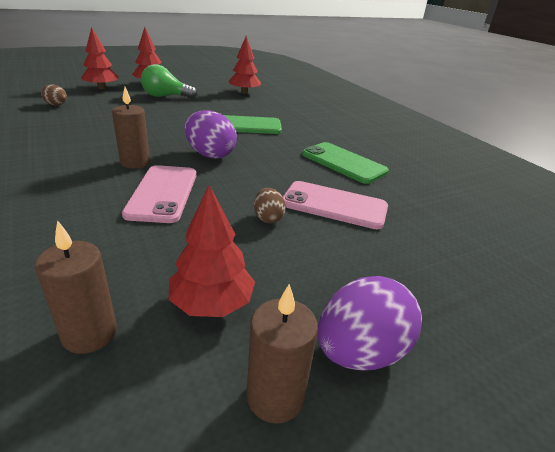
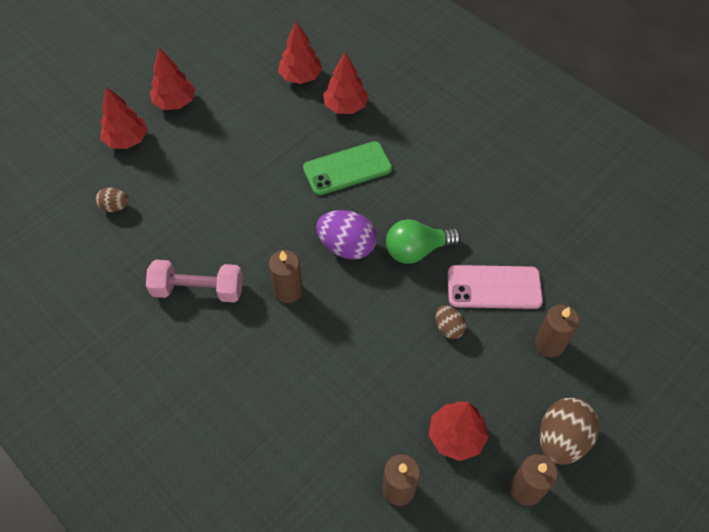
camera: 15 degrees left, 25 degrees up
(62, 146) = (198, 290): none -> pink dumbbell
(162, 193) = (345, 329): pink phone -> none
(165, 96) = (217, 130): green light bulb -> green light bulb (417, 250)
(266, 106) = (345, 106): none -> red tree
(343, 163) = (478, 209): green phone -> none
(360, 351) = (561, 439): purple egg -> brown egg
(379, 257) = (549, 344): none -> brown candle

